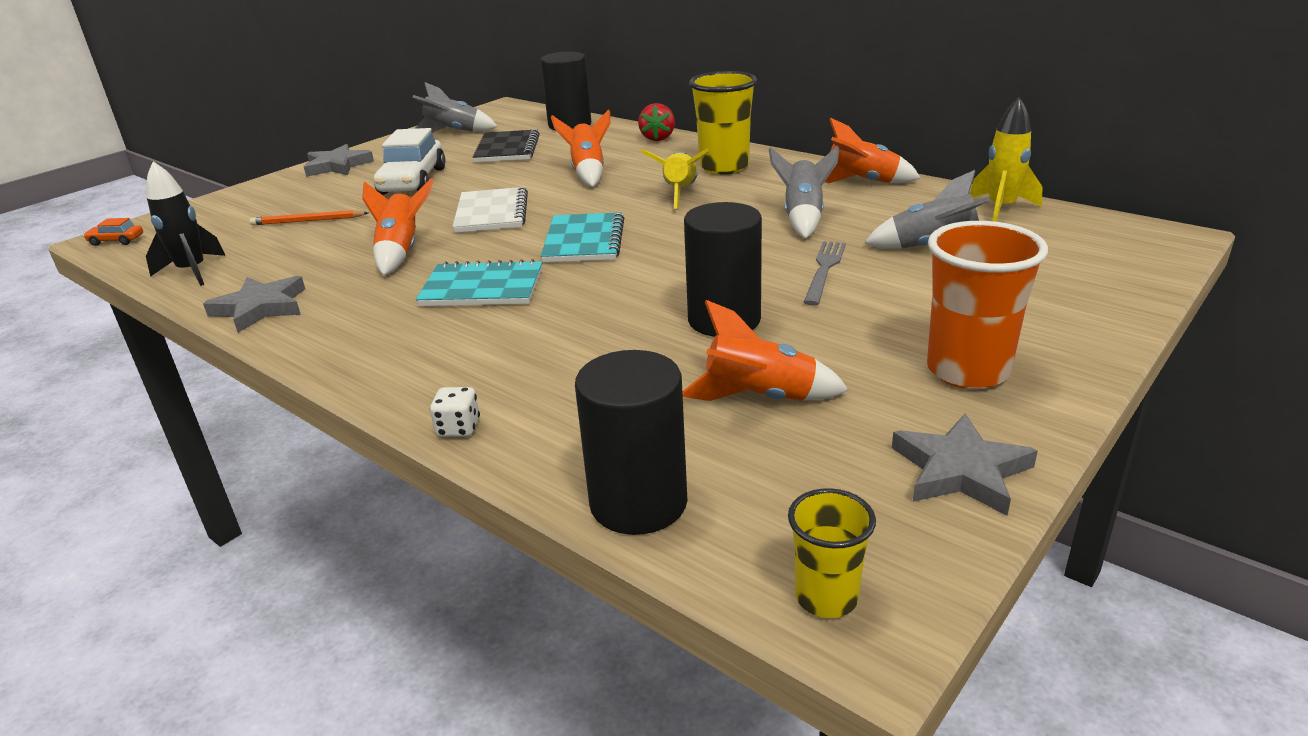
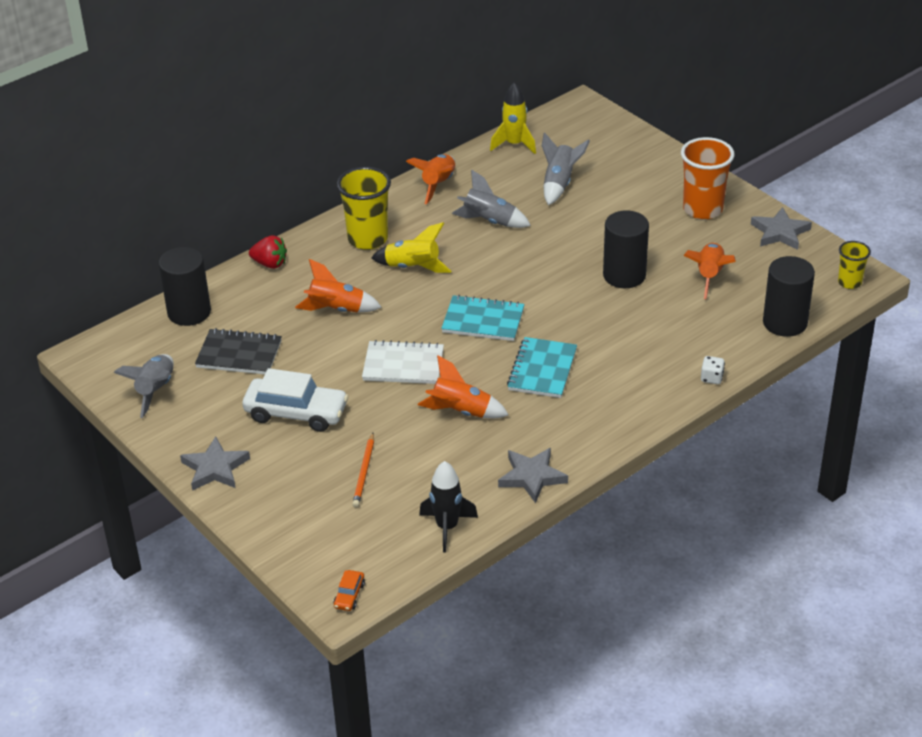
camera: 80 degrees left, 10 degrees up
(824, 270) = (574, 229): grey fork -> none

